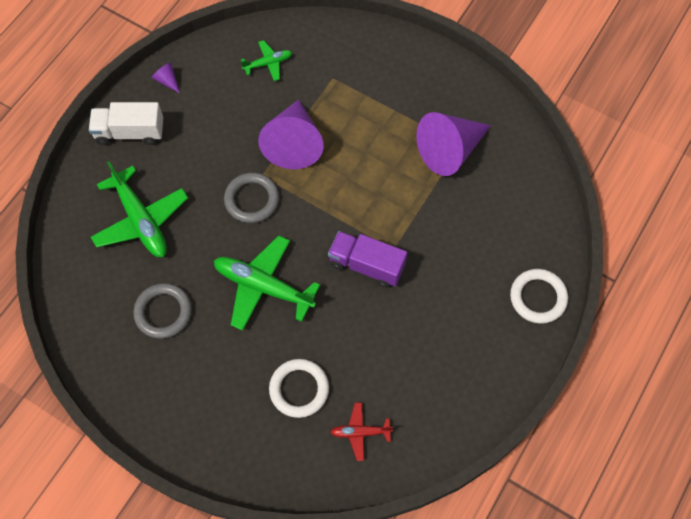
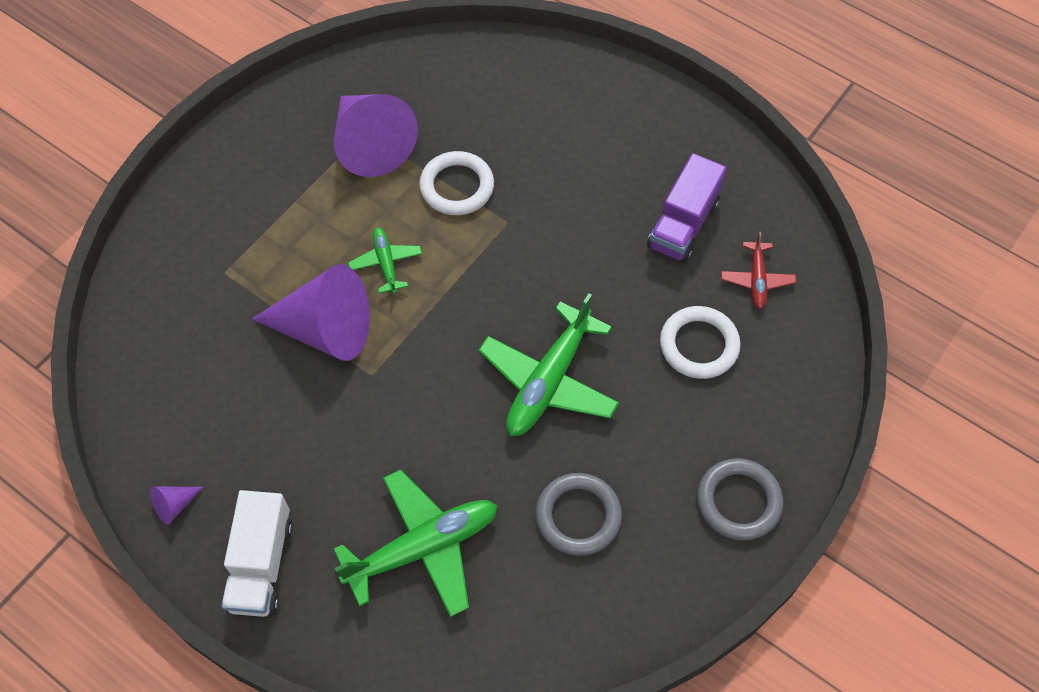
camera: 85 degrees left, 5 degrees down
(252, 200) = (410, 390): grey ring -> grey ring (738, 501)
(268, 63) = (178, 356): green plane -> green plane (386, 263)
(366, 265) = (528, 254): purple truck -> purple truck (683, 224)
(538, 297) = (588, 79): white ring -> white ring (457, 187)

